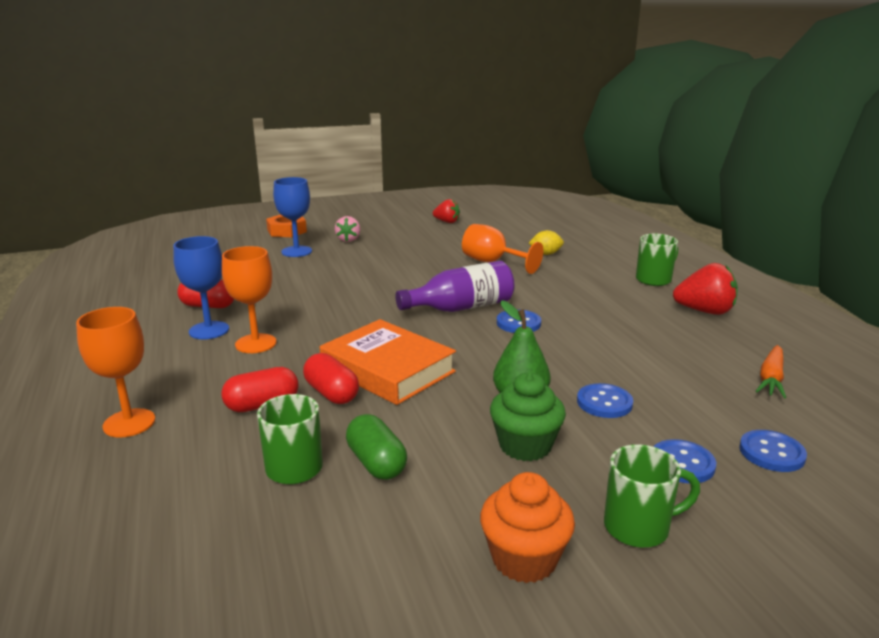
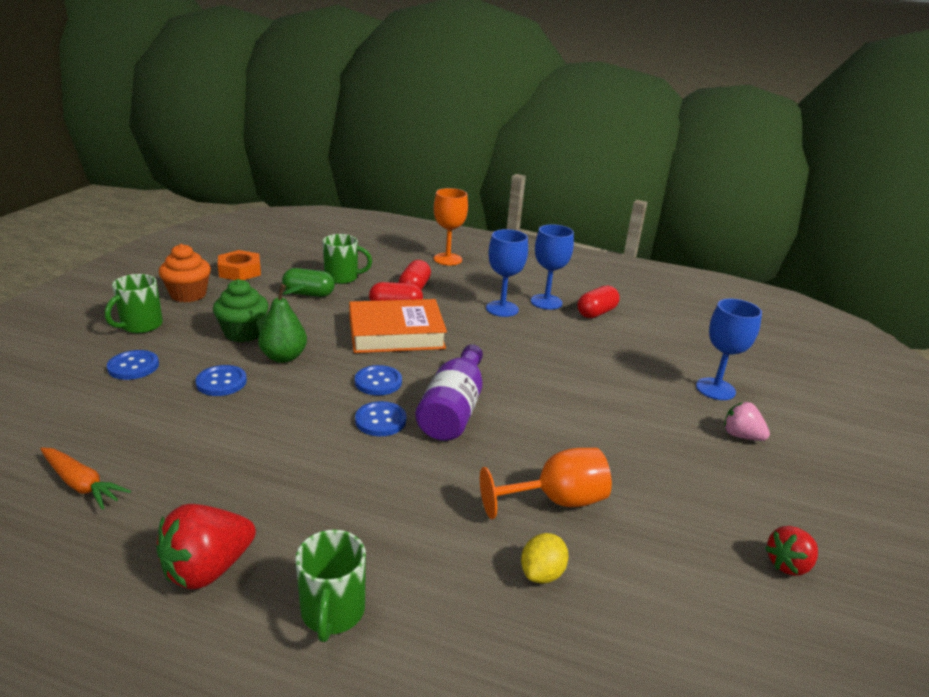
camera: 125 degrees right, 5 degrees up
(256, 343) = (502, 309): orange goblet -> blue goblet
(287, 231) = (808, 409): orange nut -> orange nut (240, 271)
(771, 378) = (81, 484): orange carrot -> orange carrot turned 150 degrees clockwise
(771, 453) = (67, 403): blue button -> blue button (378, 382)

